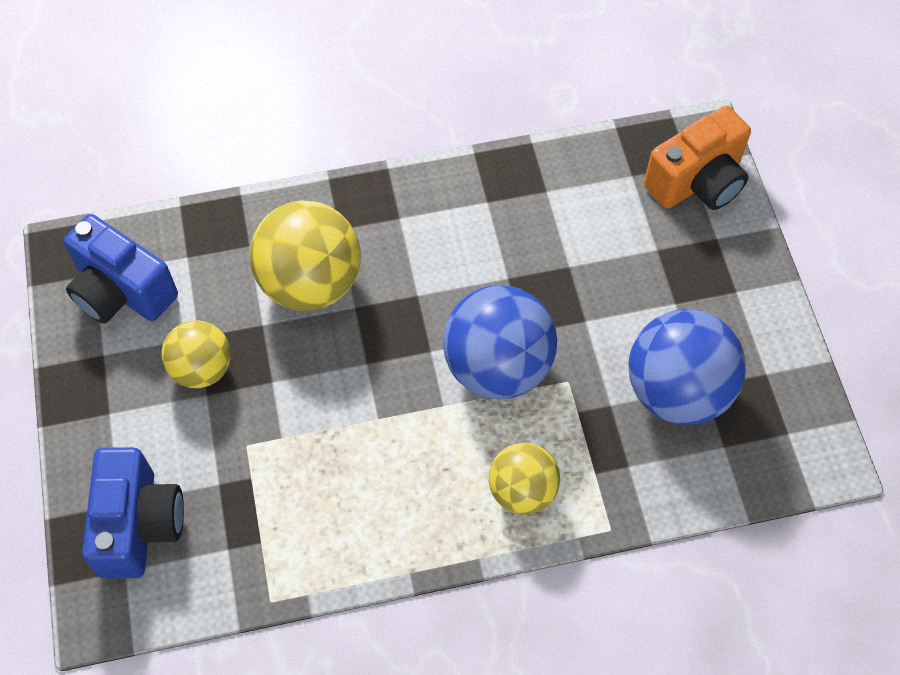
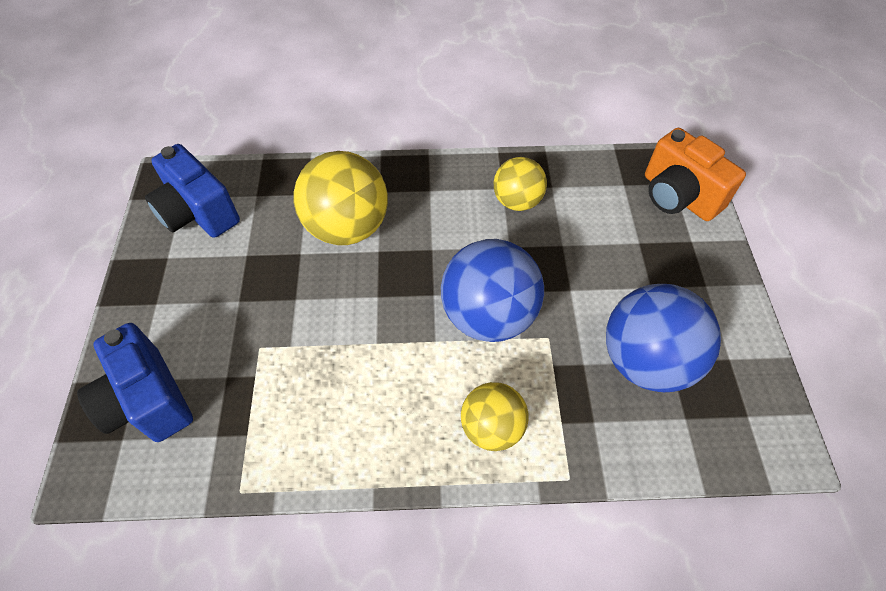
camera: 10 degrees right, 5 degrees down
(139, 524) = (148, 400): blue camera -> blue camera turned 135 degrees clockwise
(202, 368) = (241, 280): yellow ball -> yellow ball (517, 201)
(697, 182) = (678, 196): orange camera -> orange camera turned 75 degrees clockwise

